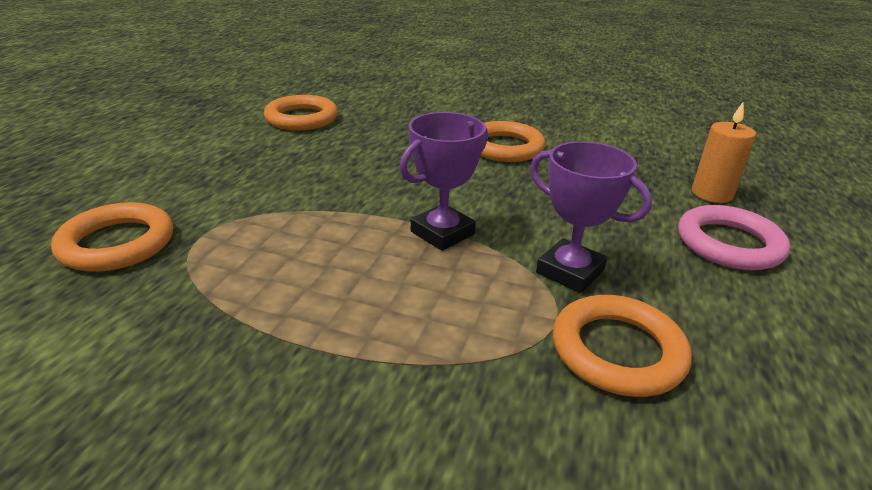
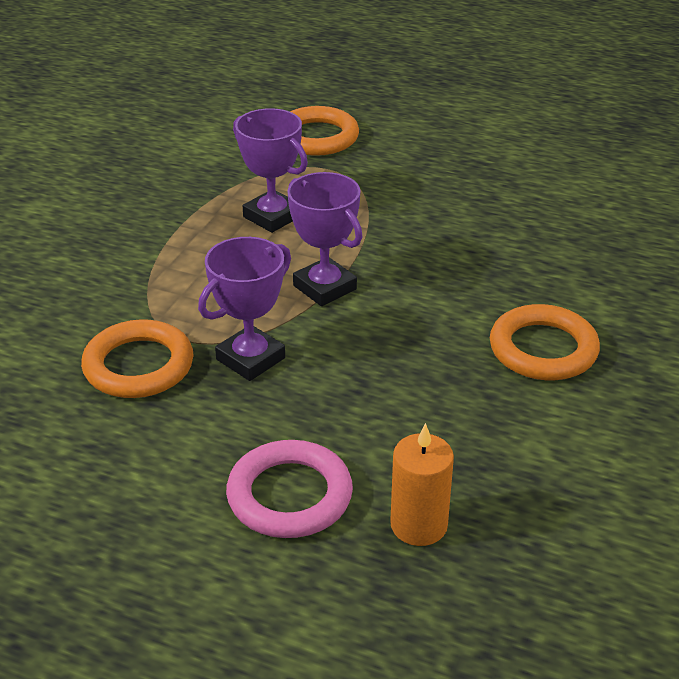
camera: 95 degrees right, 5 degrees up
(301, 118) = (597, 194): orange ring -> none
(302, 269) = (272, 216): none -> purple trophy

